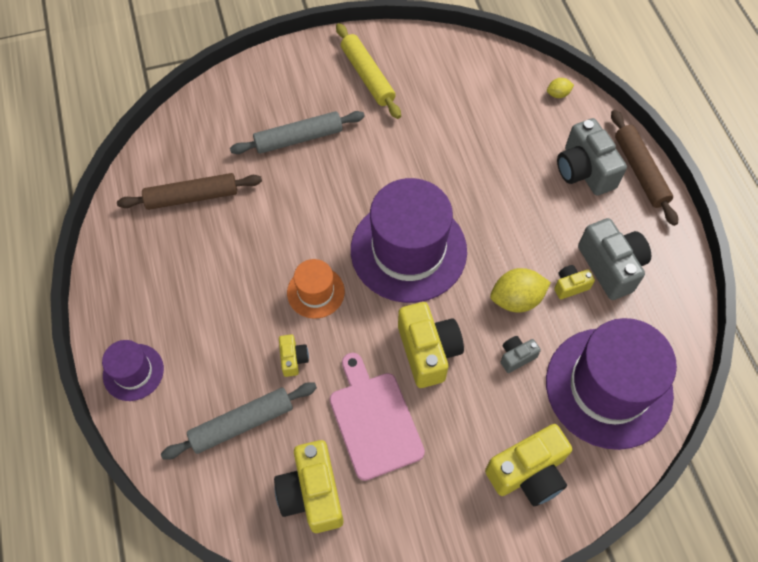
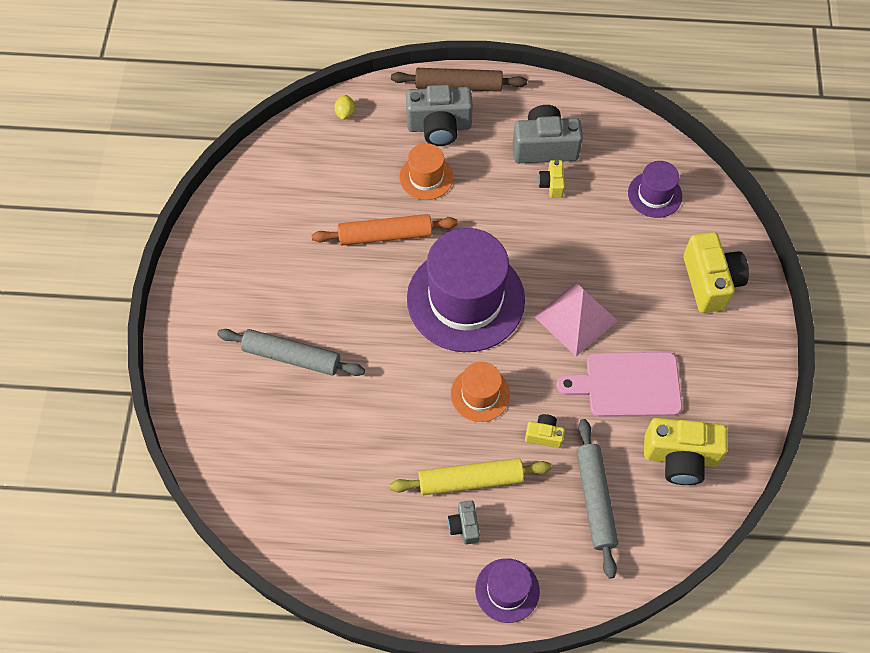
camera: 70 degrees left, 0 degrees up
(192, 197) = (320, 482): brown rolling pin -> none
(298, 138) = (292, 356): grey rolling pin -> grey rolling pin turned 75 degrees counterclockwise
(368, 76) = (242, 267): yellow rolling pin -> yellow rolling pin (470, 480)
(428, 351) = (575, 318): yellow camera -> pink pyramid
(446, 166) = (385, 235): none -> orange rolling pin
(516, 299) = (549, 230): yellow lemon -> none
(516, 357) = (604, 251): grey camera -> grey camera (464, 526)
(523, 178) = (426, 177): none -> orange hat
(608, 387) = (654, 194): purple hat -> purple hat, size x0.48

